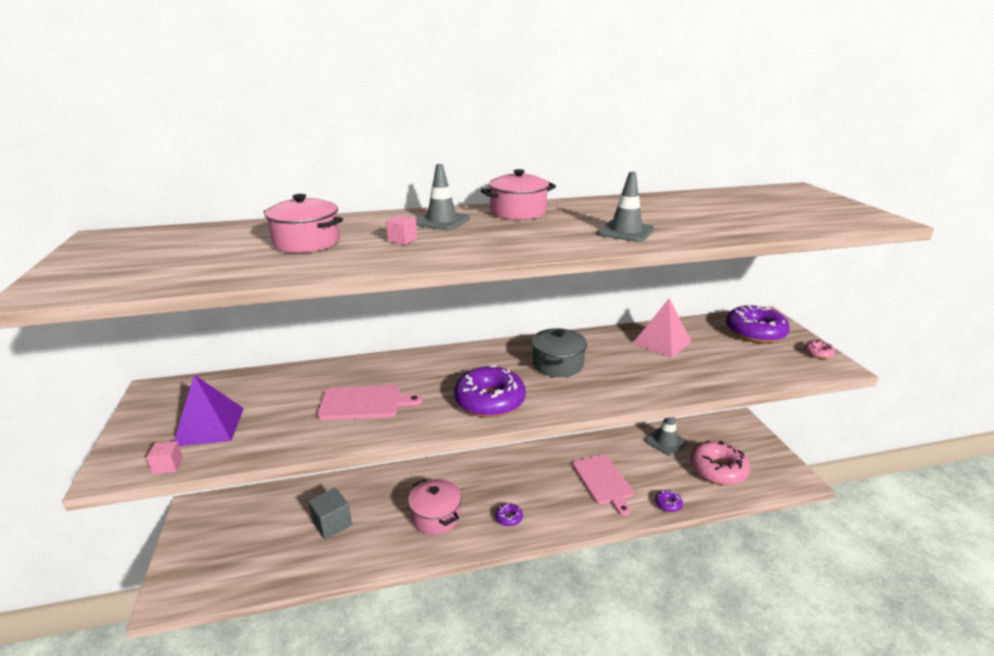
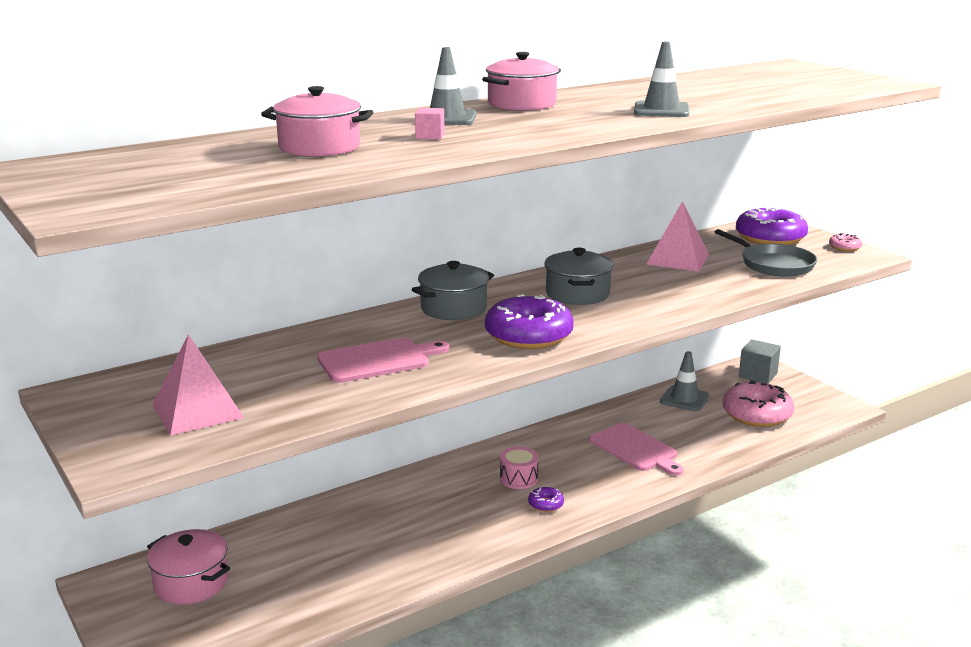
camera: 20 degrees left, 5 degrees down
(168, 465) = (187, 451): pink cube -> none
(209, 426) = (197, 411): purple pyramid -> pink pyramid
(332, 523) = (321, 556): grey cube -> grey cube (758, 375)
(436, 516) = (454, 521): pink pot -> pink pot (191, 583)
(456, 362) = (454, 308): none -> grey pot
(502, 488) = (518, 478): none -> pink drum
(668, 504) = (720, 455): purple donut -> none
(742, 362) = (774, 264): none -> grey pan

